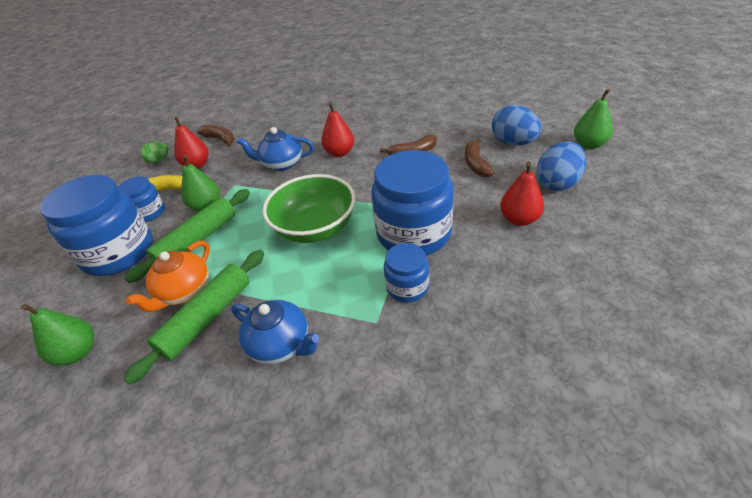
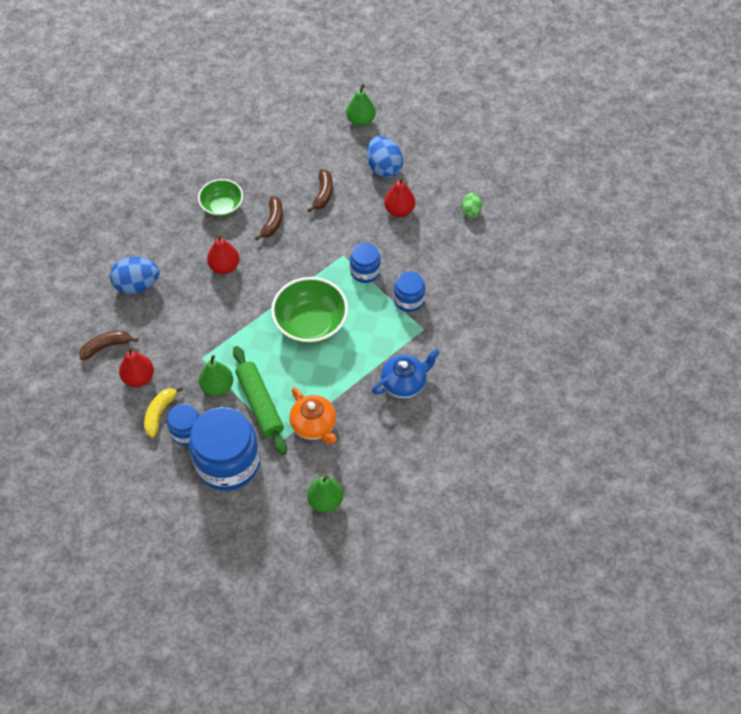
camera: 65 degrees left, 15 degrees up
(159, 160) = (97, 408): green egg -> green egg (471, 211)
(207, 318) = (351, 417): green rolling pin -> none
(281, 164) = (202, 313): blue teapot -> none
(399, 125) = (222, 207): none -> green bowl
(413, 233) = (365, 271): blue jar -> blue jar, size x0.51
(476, 164) = (323, 194): brown banana -> brown banana turned 105 degrees counterclockwise
(513, 143) = (318, 157): blue egg -> blue egg (137, 285)

